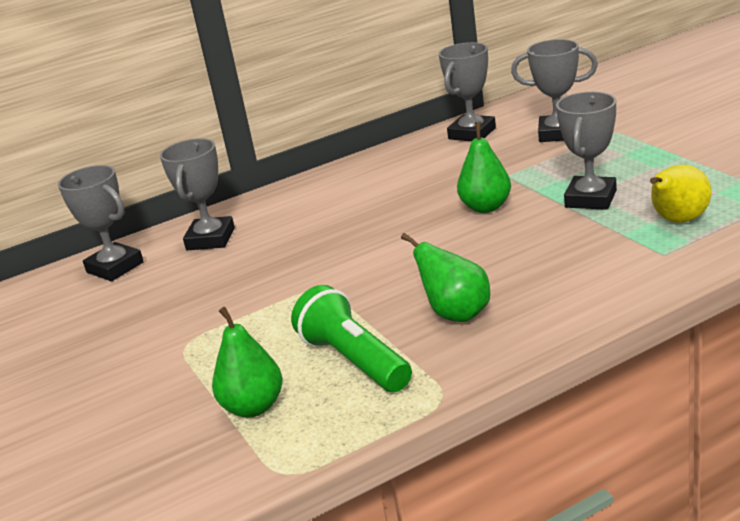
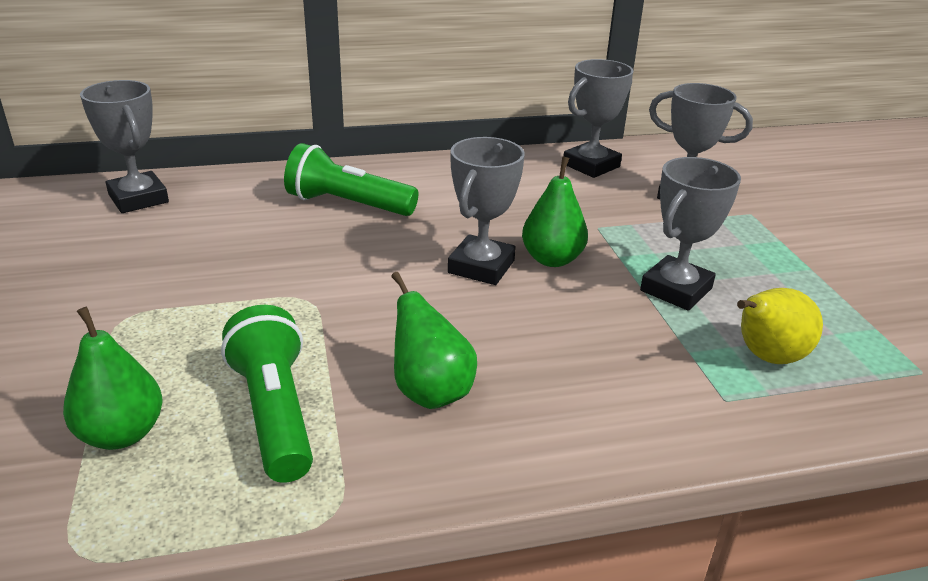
camera: 10 degrees right, 5 degrees up
(210, 239) = (250, 198): grey trophy -> grey trophy (481, 267)
(295, 219) = (347, 204): none -> green flashlight

